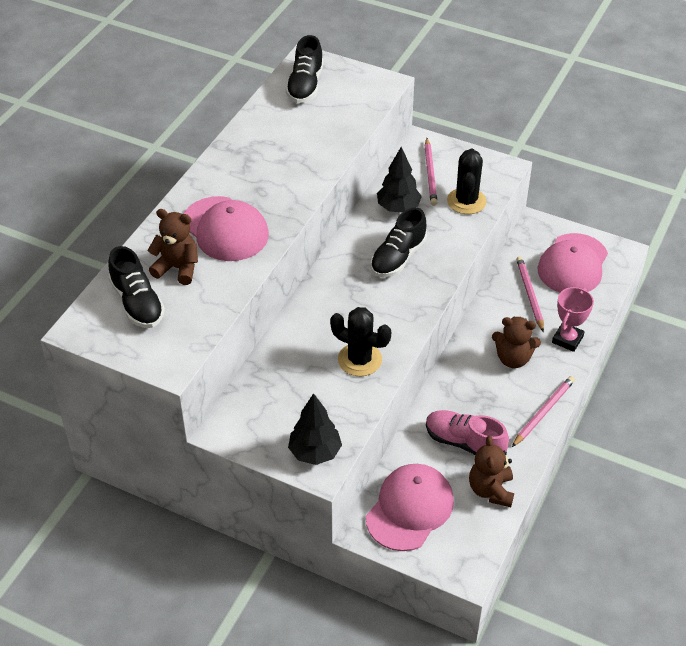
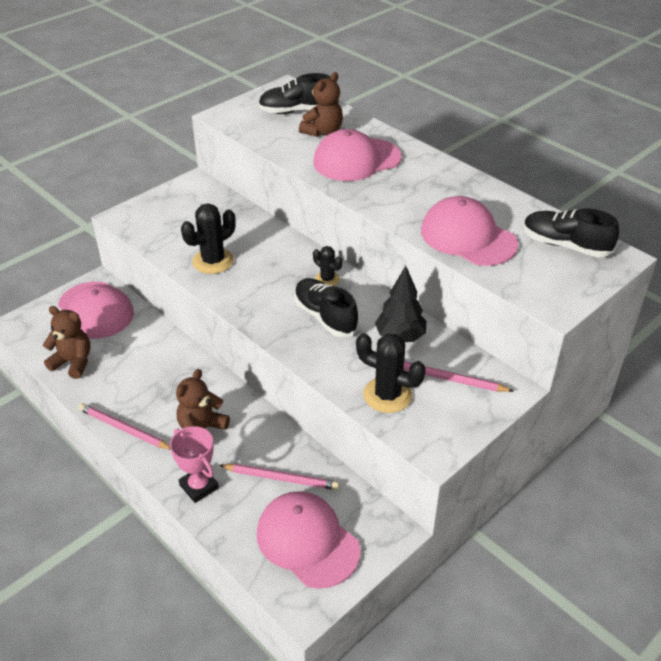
camera: 110 degrees right, 5 degrees down
(315, 453) = (139, 218): black tree -> none
(321, 136) = (468, 237): none -> pink cap
(346, 270) = (327, 279): none -> black cactus
(464, 442) = (132, 362): pink shoe -> none
(543, 412) = (124, 429): pink pencil -> pink pencil turned 150 degrees clockwise

